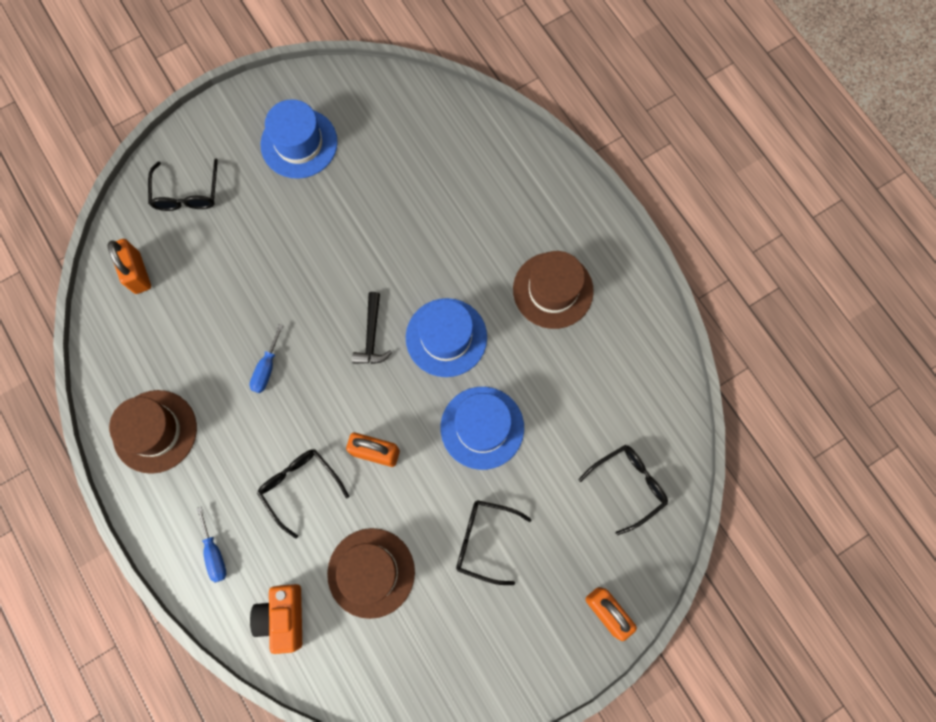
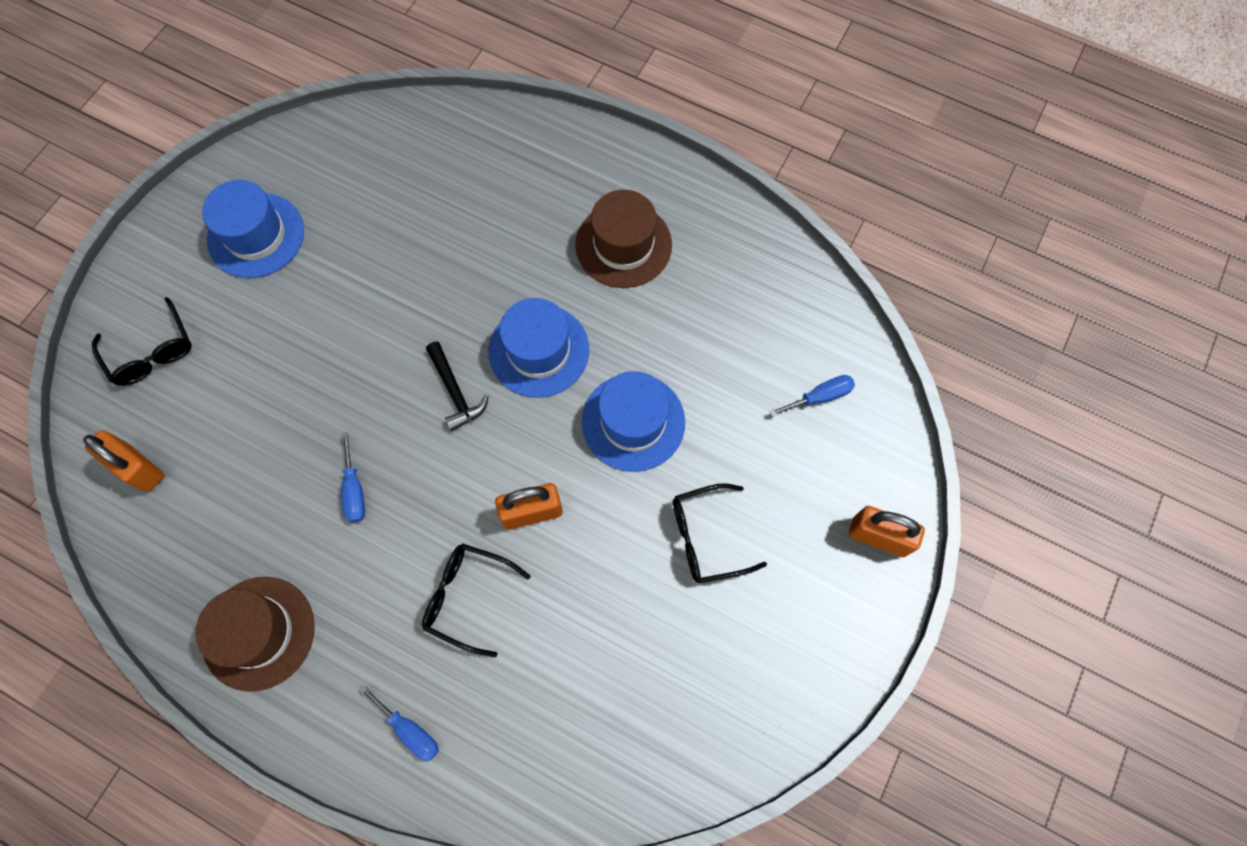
camera: 30 degrees left, 5 degrees down
(283, 617) = (532, 753): orange camera -> none
(371, 572) = (603, 644): brown hat -> none
(628, 485) = (820, 397): black glasses -> blue screwdriver

